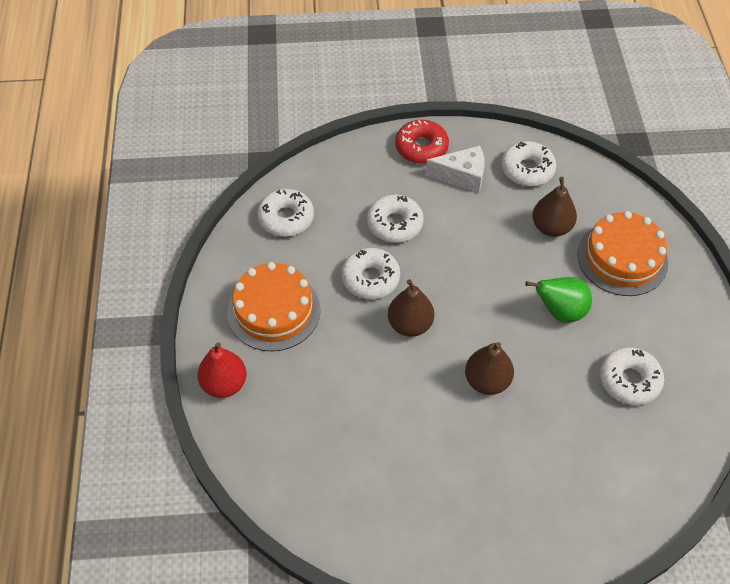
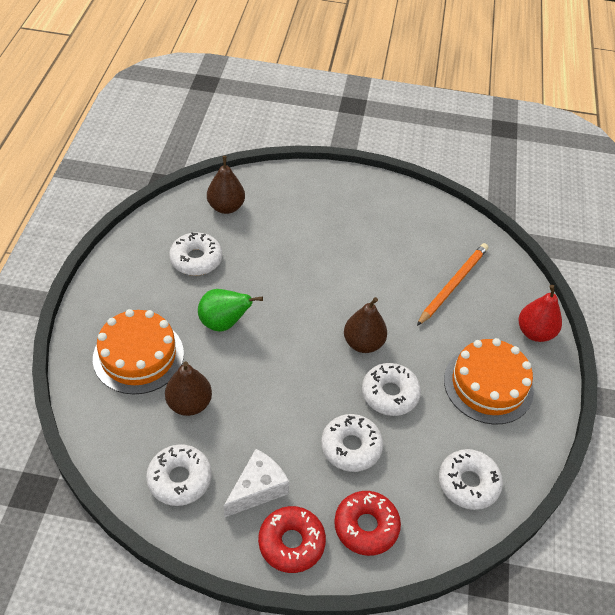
camera: 170 degrees left, 5 degrees down
(324, 424) = (452, 285): none -> orange pencil
(366, 169) = (366, 526): none -> red donut
(462, 176) = (257, 489): white cheese -> white cheese turned 120 degrees clockwise
(487, 381) = (312, 285): brown pear -> brown pear (226, 207)

